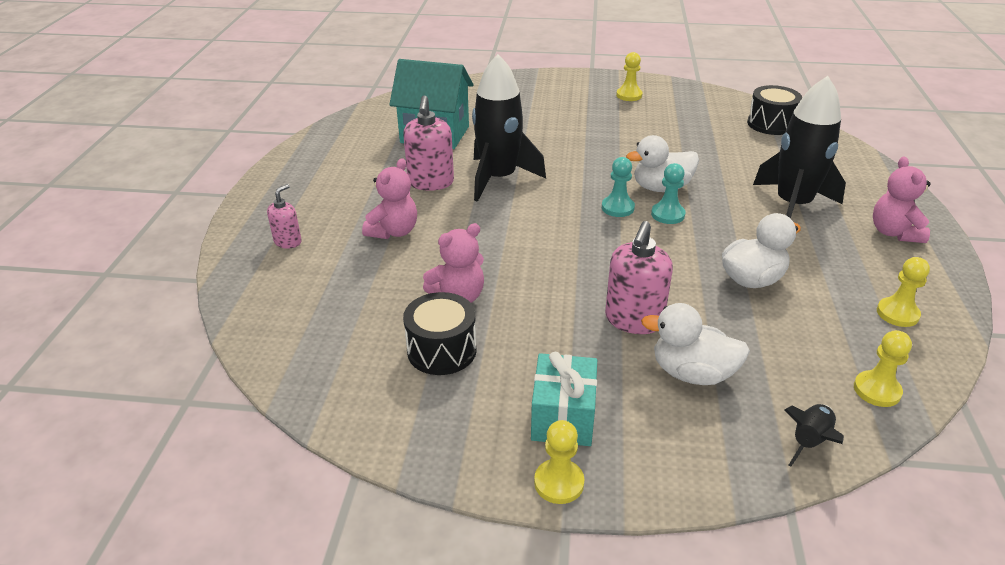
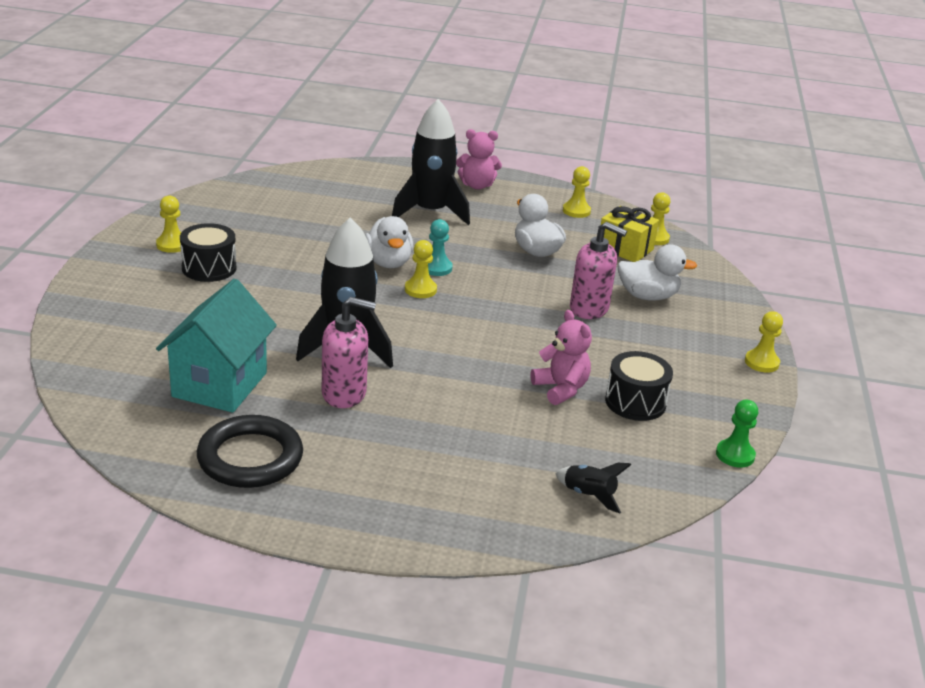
camera: 90 degrees left, 5 degrees down
(288, 242) = (458, 499): pink soap dispenser -> none
(343, 429) = (735, 455): none -> green pawn
(346, 154) = (250, 458): none -> black ring
(393, 232) = (446, 423): pink teddy bear -> none
(563, 417) = (701, 353): turquoise gift -> none
(617, 208) = (420, 290): turquoise pawn -> yellow pawn
(692, 373) = (647, 296): white duck -> white duck turned 105 degrees counterclockwise
(770, 124) = (278, 187): black drum -> black drum (209, 268)
(809, 441) = (704, 270): black rocket -> black rocket (589, 495)
(817, 357) = (625, 249): none -> yellow gift

